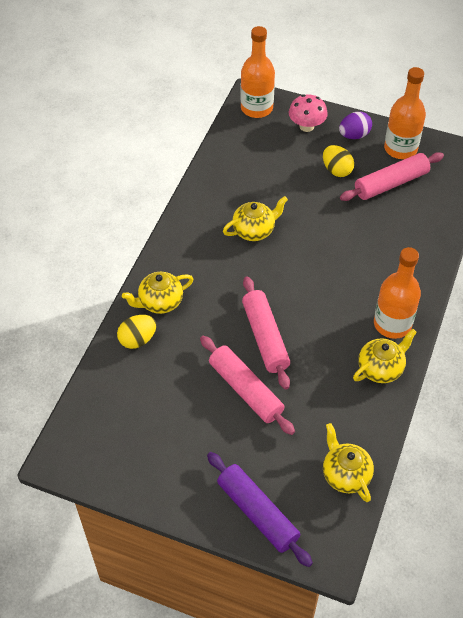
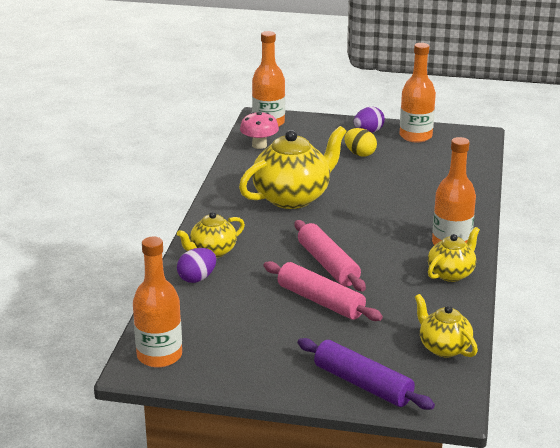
camera: 10 degrees left, 25 degrees down
(82, 444) = (159, 356): none -> orange bottle
(137, 339) = (197, 278): yellow egg -> purple egg
(254, 230) = (293, 197): yellow teapot -> yellow teapot, size x1.81
(306, 126) = (321, 130): pink mushroom -> pink mushroom (259, 145)
(391, 183) = (415, 157): pink rolling pin -> none

